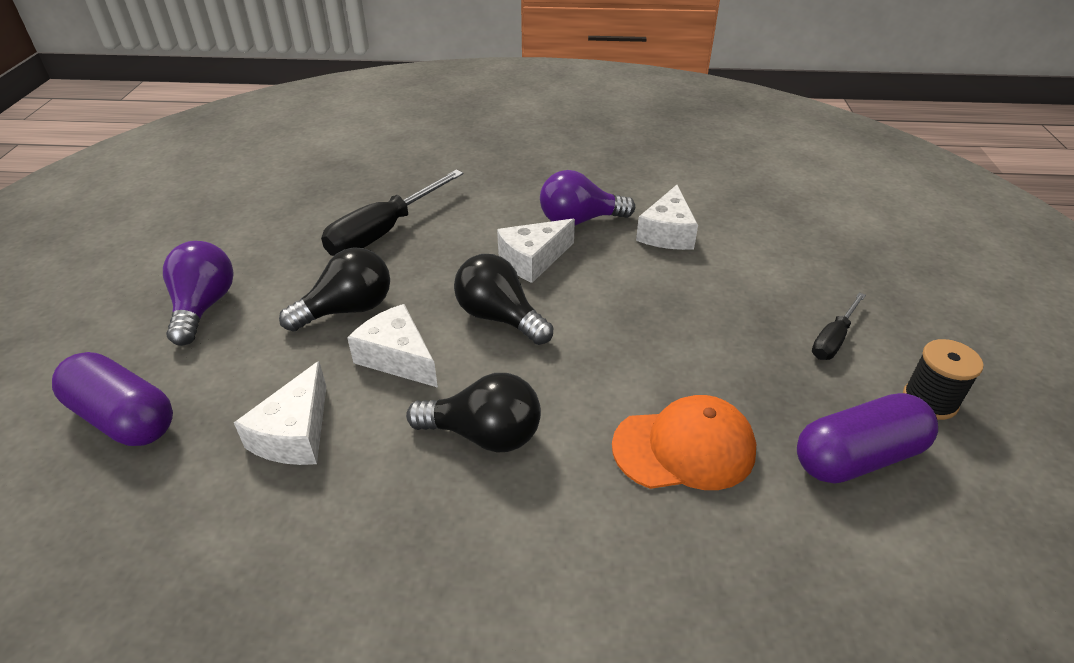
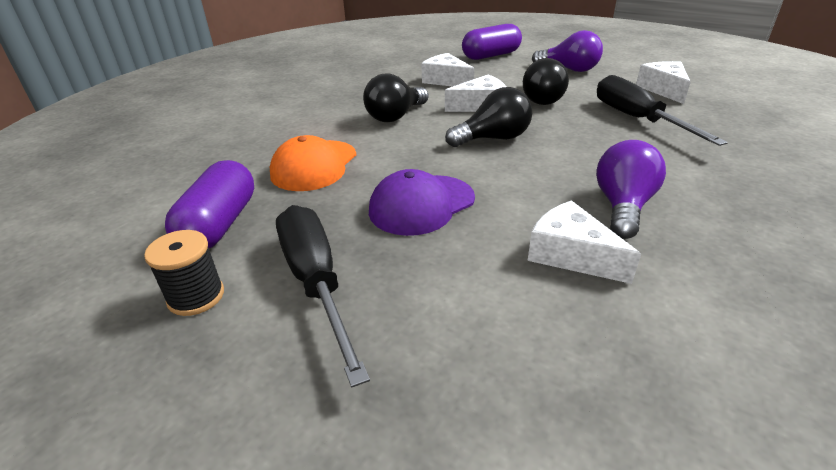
camera: 120 degrees right, 5 degrees down
(533, 260) = (561, 166): white cheese -> white cheese (663, 90)
(677, 324) = (421, 205): none -> purple cap
(833, 339) = (316, 282): black screwdriver -> black screwdriver, size x1.84

